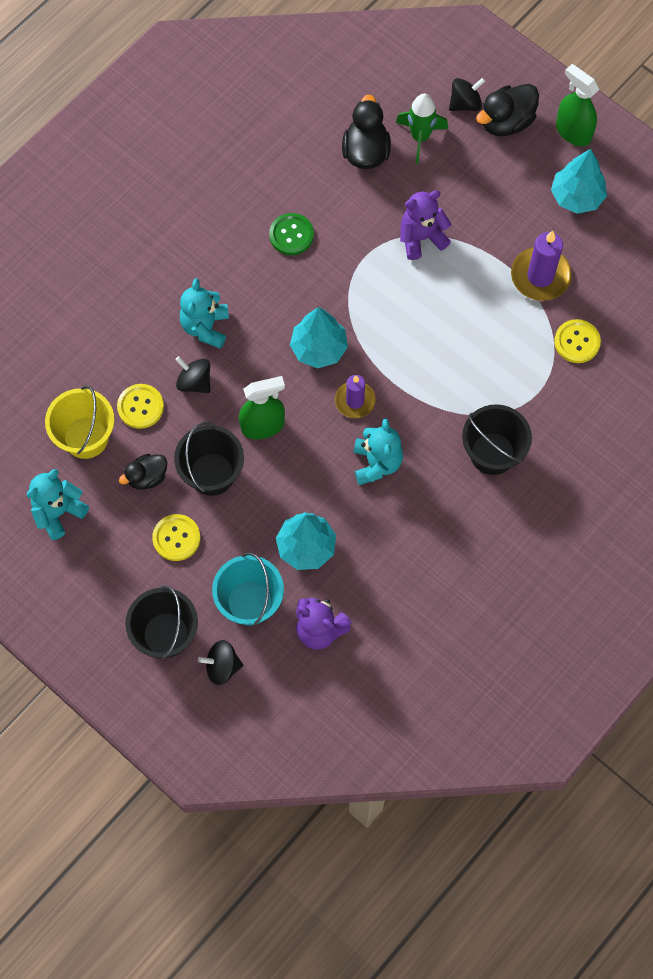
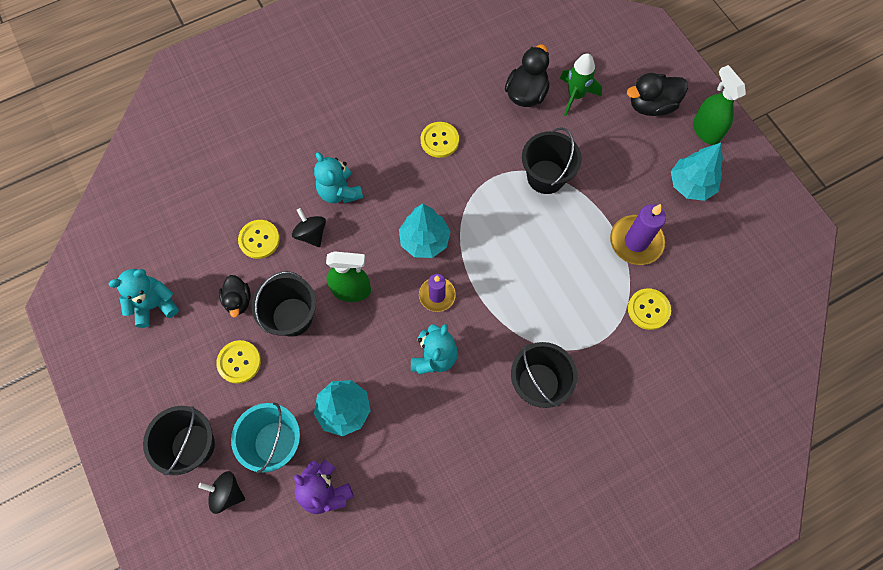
camera: 20 degrees right, 0 degrees up
(86, 437) = (204, 250): yellow bucket -> none
(147, 477) = (238, 300): black duck -> black duck turned 90 degrees counterclockwise
(205, 327) = (339, 192): turquoise teddy bear -> turquoise teddy bear turned 60 degrees counterclockwise
(291, 235) = (439, 140): green button -> yellow button
(421, 238) = (546, 177): purple teddy bear -> black bucket
(465, 103) = (622, 80): black spinning top -> none

